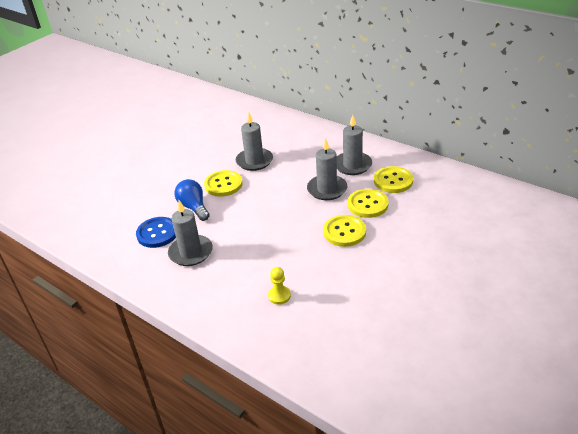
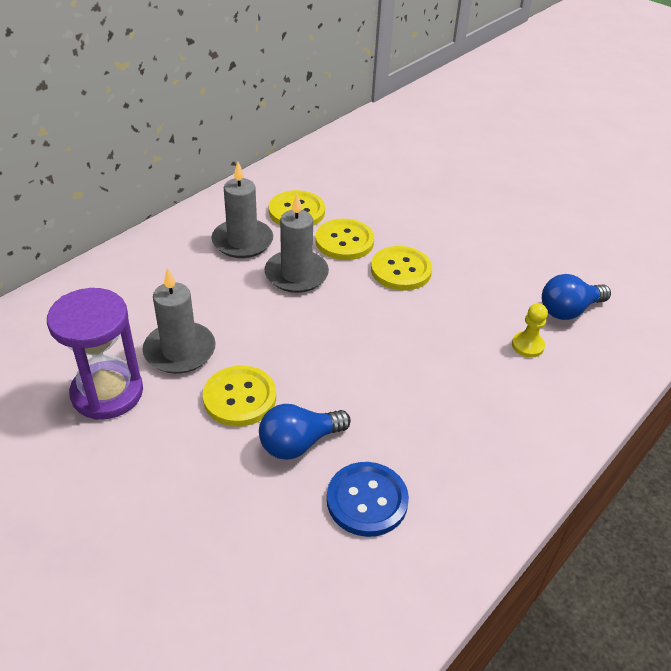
camera: 90 degrees left, 5 degrees up
(191, 252) = (427, 447): grey candle -> none
(224, 147) = (107, 393): none -> purple hourglass
(322, 320) = (569, 310): none -> blue light bulb

